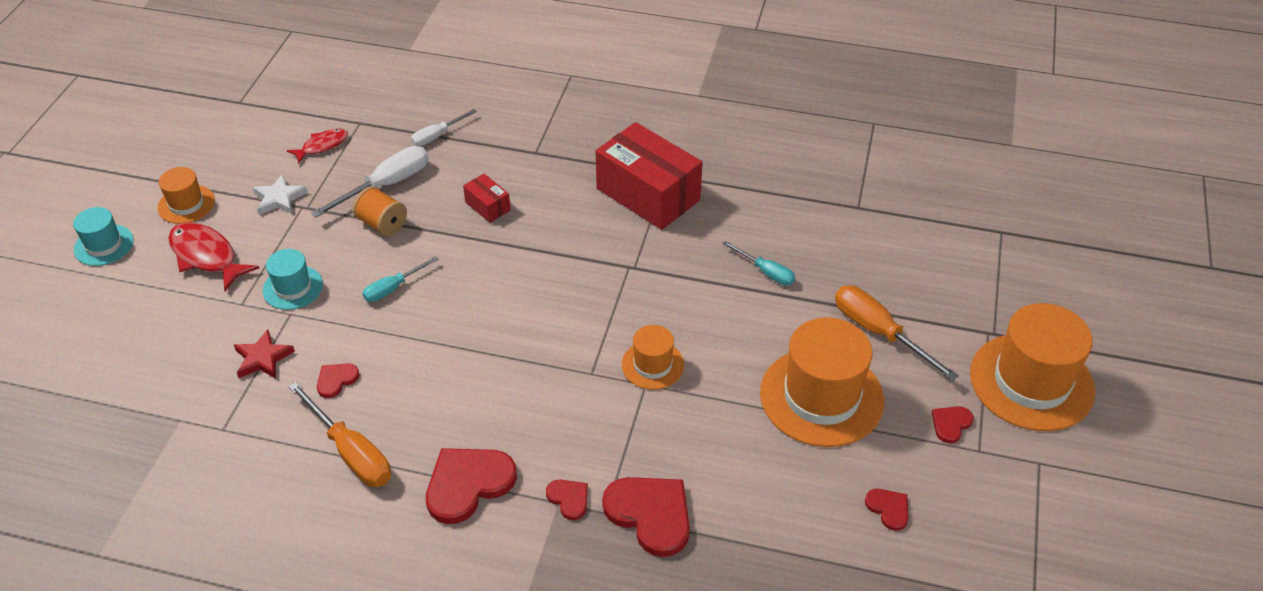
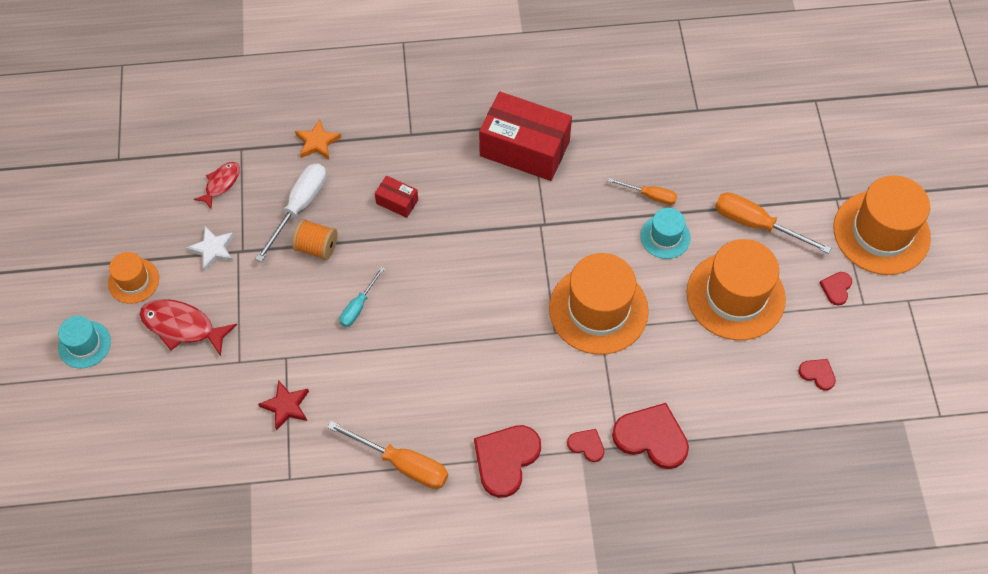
camera: 20 degrees left, 15 degrees up
(293, 287) = (274, 333): turquoise hat -> turquoise hat (665, 237)
(336, 380) = (357, 405): red heart -> none
(437, 136) = (317, 142): white screwdriver -> orange star
(652, 365) = (598, 309): orange hat -> orange hat, size x1.92
(766, 272) = (650, 196): turquoise screwdriver -> orange screwdriver

